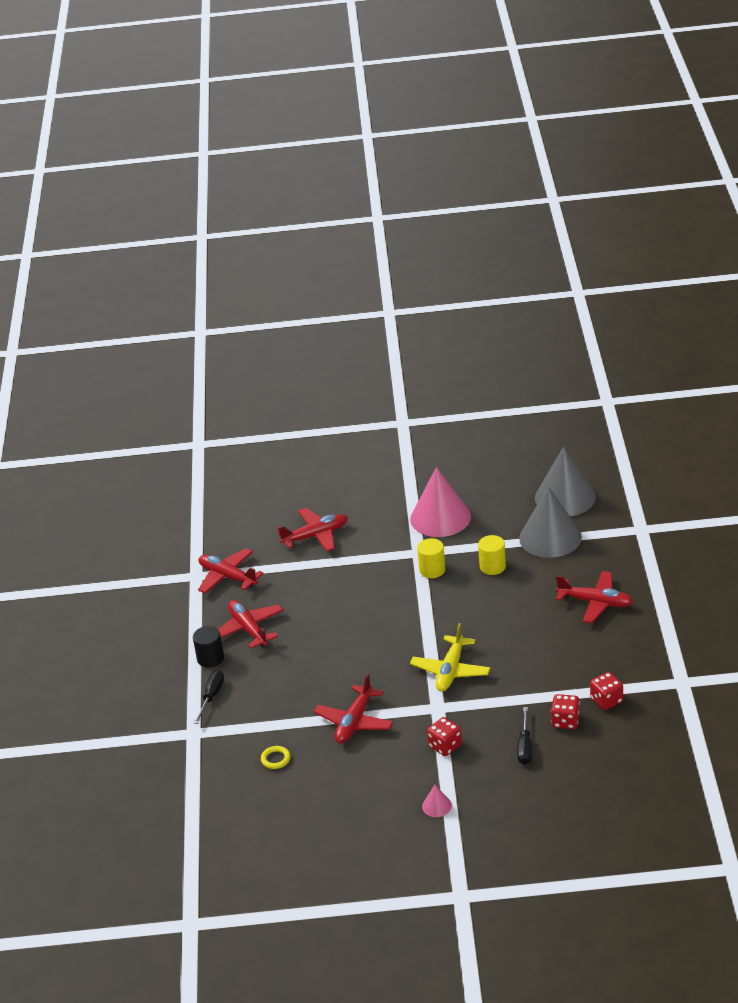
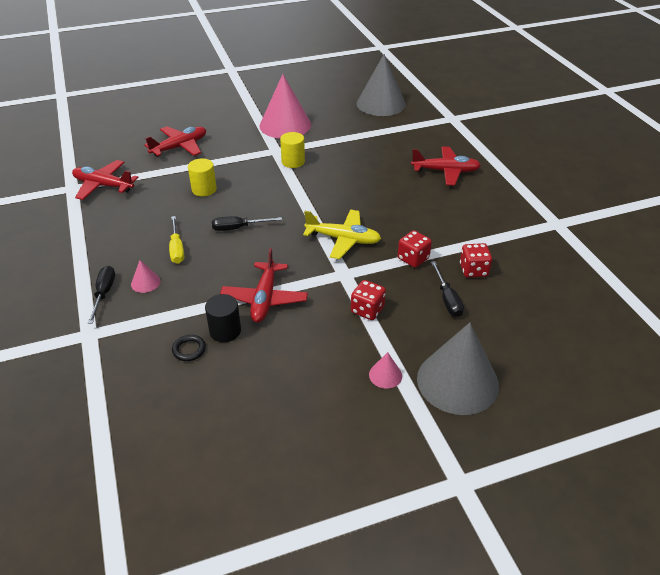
camera: 20 degrees left, 5 degrees up
(210, 658) = (97, 257): black cylinder -> black cylinder (225, 331)
(248, 629) = (132, 226): red plane -> none
(250, 691) = (145, 282): none -> pink cone
(275, 759) = (189, 350): yellow ring -> black ring
(286, 660) = (177, 249): none -> yellow screwdriver
(351, 644) = (238, 228): none -> black screwdriver
(451, 671) = (343, 239): yellow plane -> yellow plane turned 75 degrees counterclockwise
(492, 566) = (344, 154): yellow cylinder -> yellow cylinder (204, 189)
(550, 537) = (383, 130): grey cone -> grey cone (457, 381)
(606, 700) = (500, 247): red dice -> red dice (413, 258)

